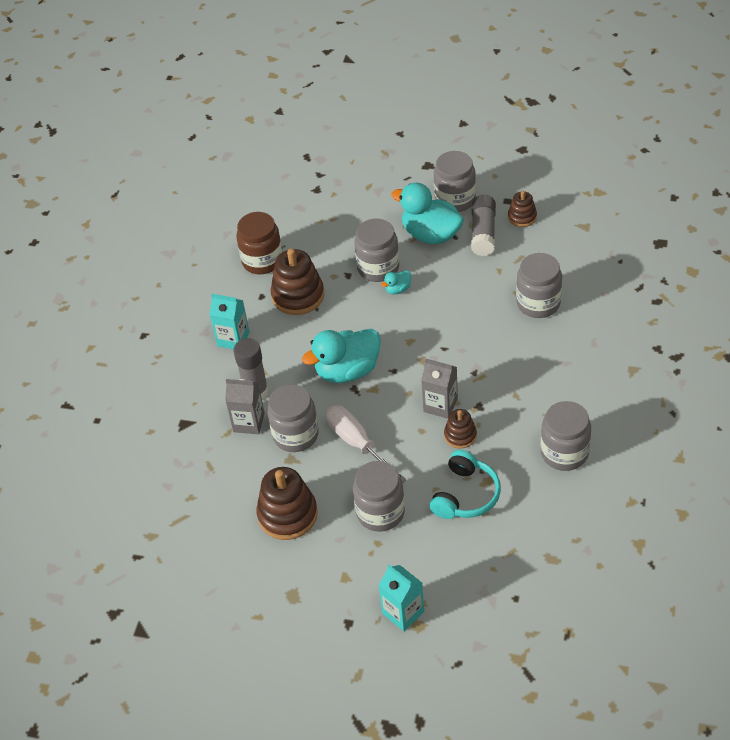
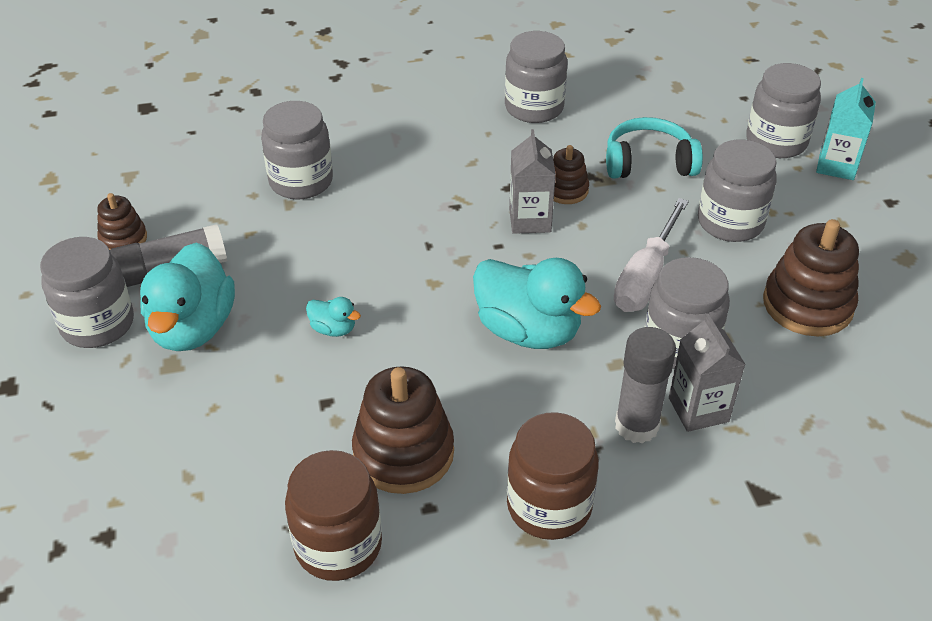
camera: 120 degrees left, 5 degrees down
(233, 339) = (549, 506): turquoise carton -> brown jar
(378, 268) = (294, 368): grey jar -> grey jar (776, 142)

